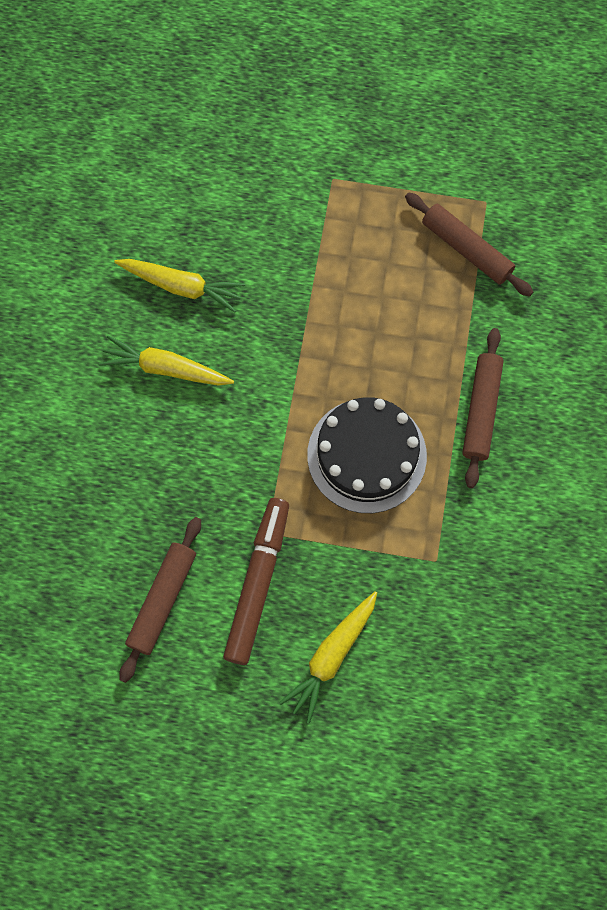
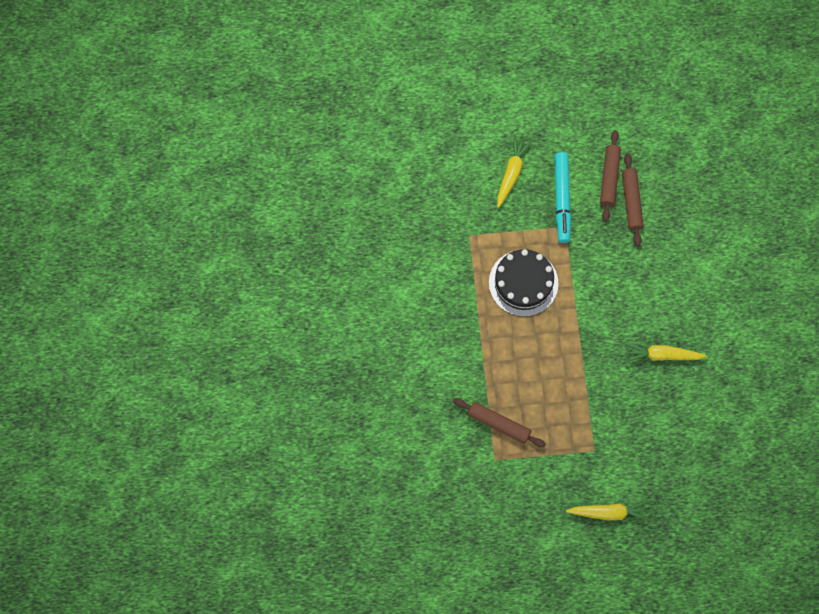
camera: 165 degrees right, 0 degrees up
(166, 369) = (653, 303): yellow carrot -> yellow carrot (609, 512)
(258, 583) = (562, 199): brown marker -> turquoise marker
(481, 410) = (465, 325): brown rolling pin -> brown rolling pin (631, 202)

